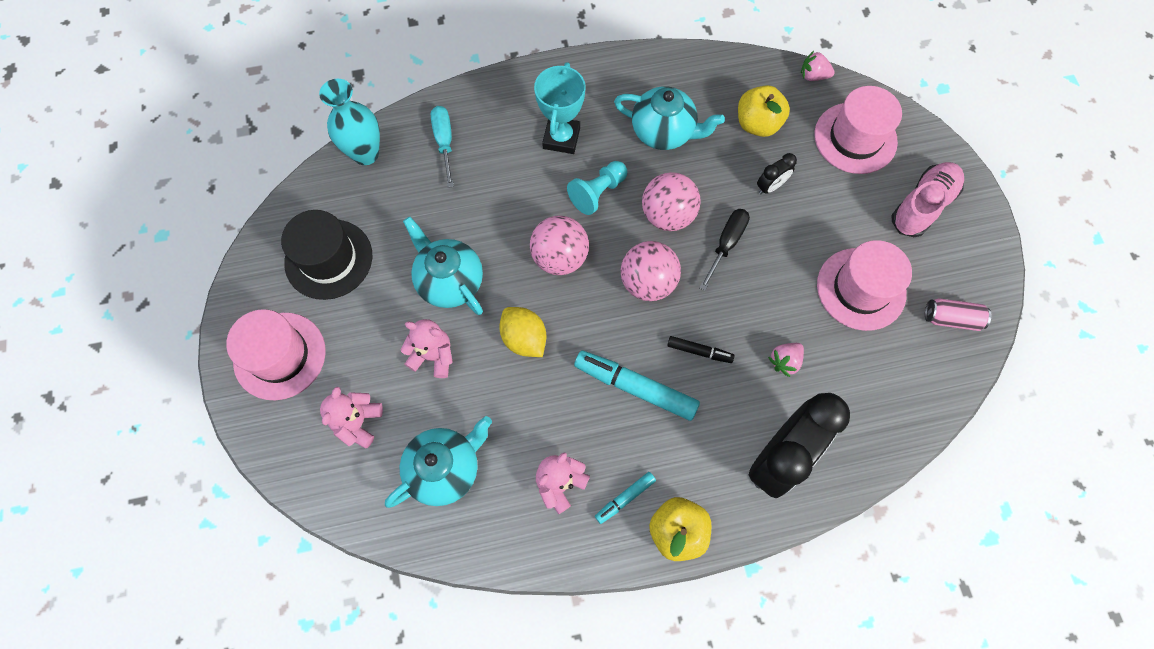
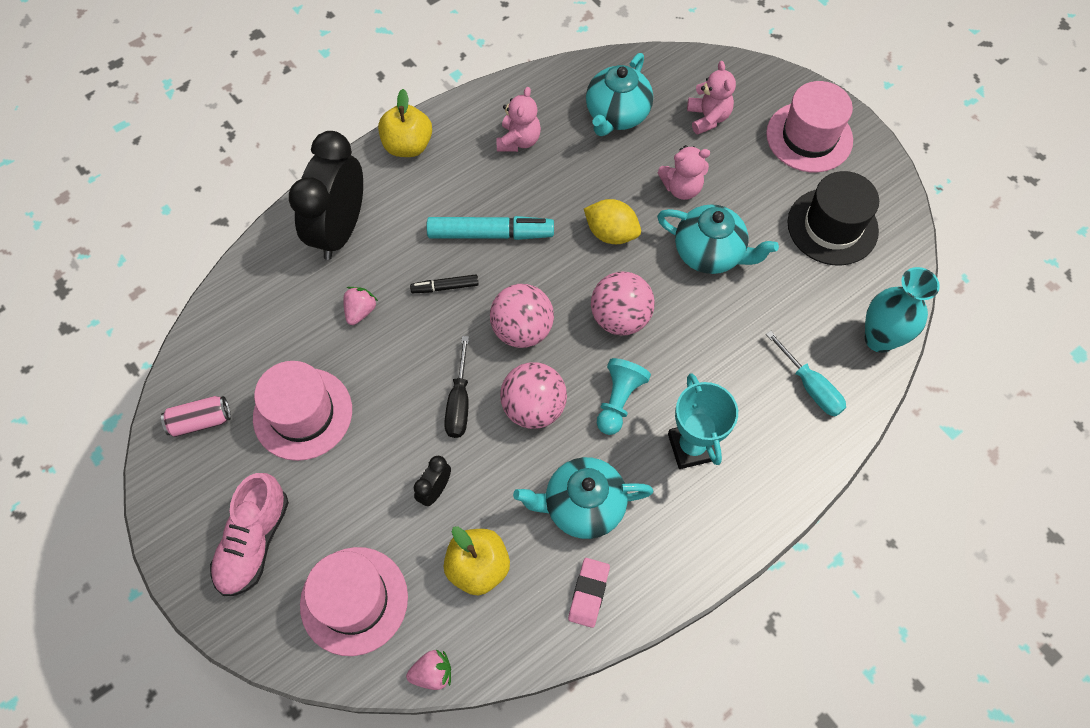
camera: 155 degrees right, 5 degrees down
(625, 498) = (461, 151): turquoise marker -> none
(686, 79) = (589, 593): none -> pink eraser

